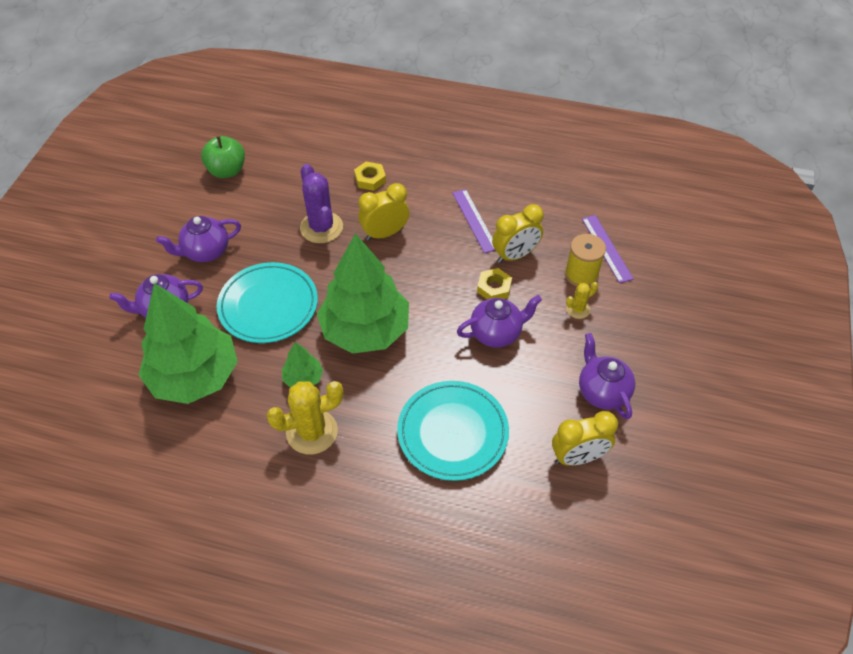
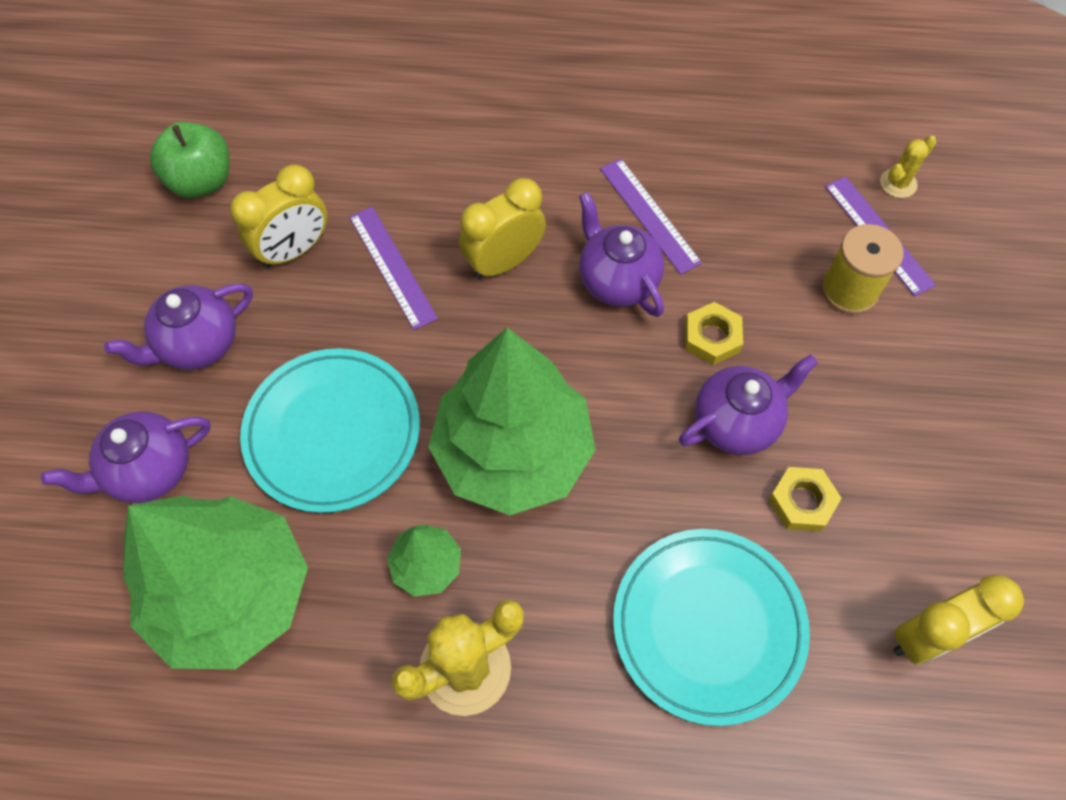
camera: 10 degrees left, 10 degrees up
(321, 227) = (392, 267): purple cactus -> purple ruler
(370, 179) = (455, 162): yellow nut -> yellow nut (802, 502)
(515, 255) = (732, 271): yellow clock -> yellow clock (294, 250)
(578, 309) = (859, 356): yellow cactus -> yellow cactus (898, 183)
(602, 392) = (937, 505): purple teapot -> purple teapot (617, 281)

